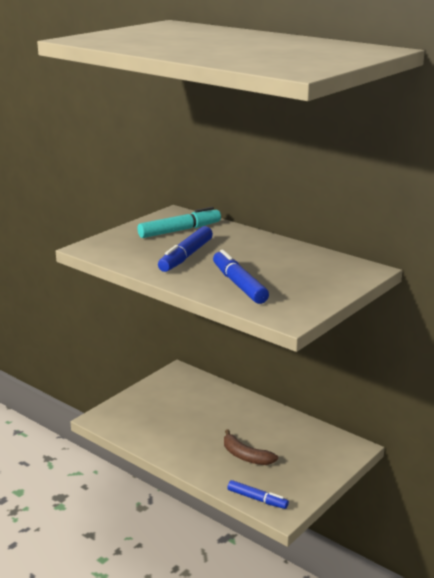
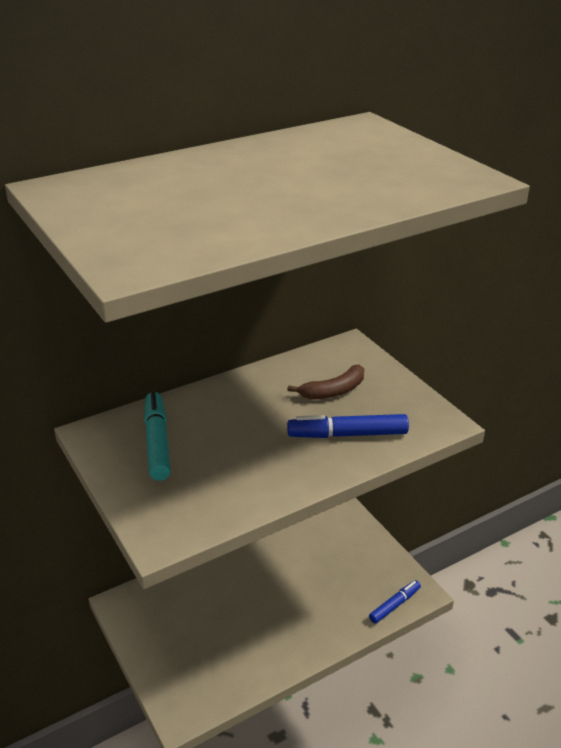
camera: 70 degrees left, 10 degrees up
(186, 256) = (245, 455): blue marker -> none
(245, 456) = (321, 592): brown banana -> brown banana (333, 391)

